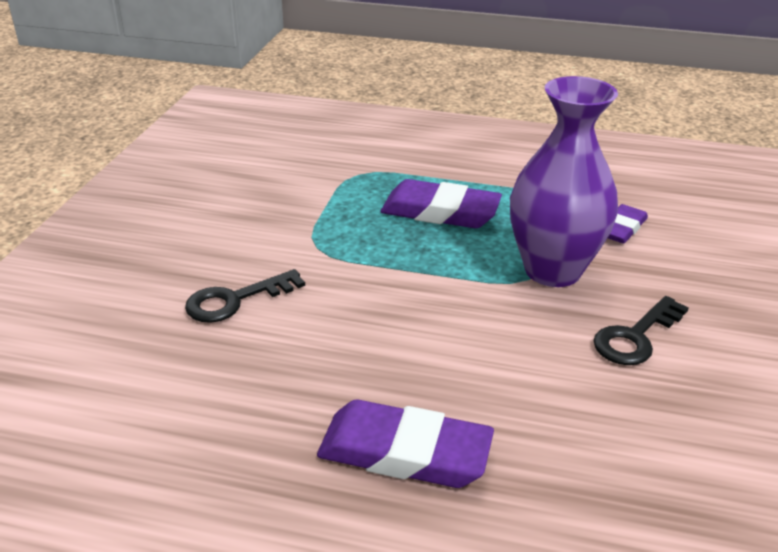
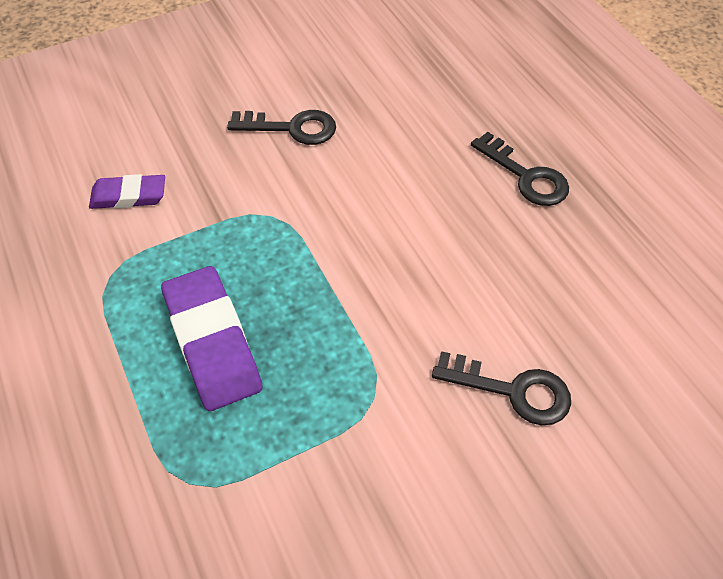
camera: 130 degrees left, 20 degrees up
(404, 452) = (526, 176): purple eraser -> black key
(552, 270) = (245, 207): purple vase -> none

